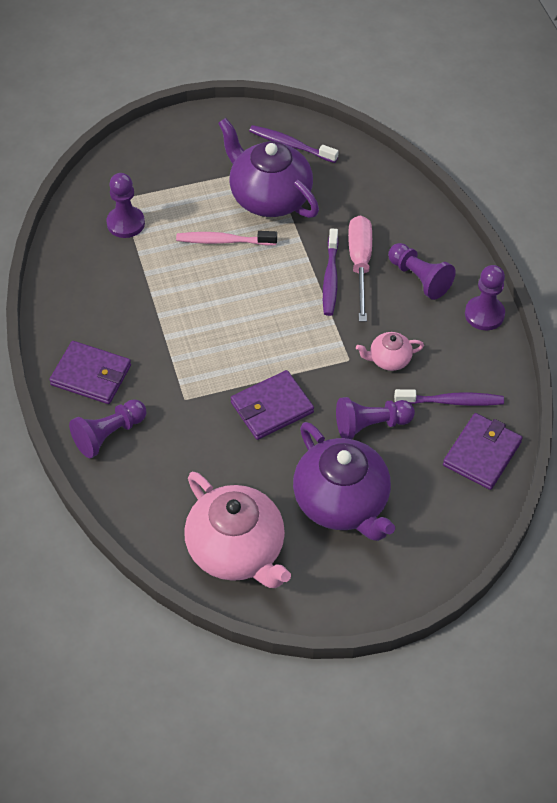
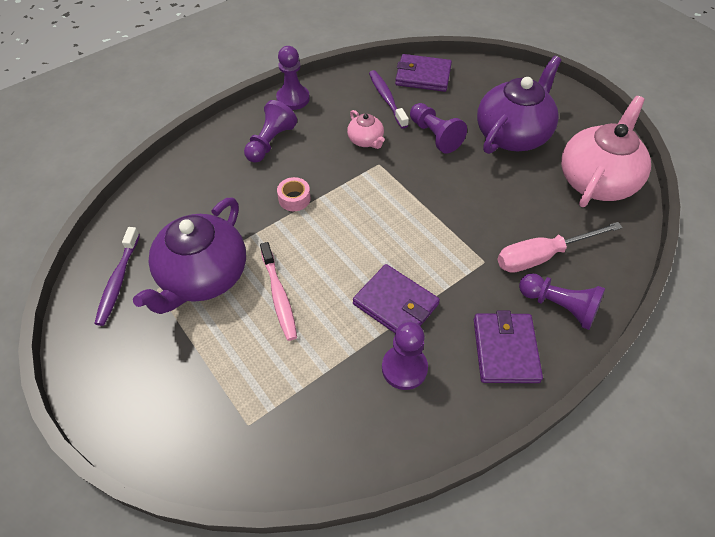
camera: 110 degrees left, 0 degrees up
(125, 223) = (286, 403): purple pawn -> purple pawn (404, 368)
(272, 407) = (455, 198): purple wallet -> purple wallet (395, 304)
(330, 278) = (294, 199): purple toothbrush -> pink tape
(360, 264) = (270, 183): pink screwdriver -> pink screwdriver (542, 256)

